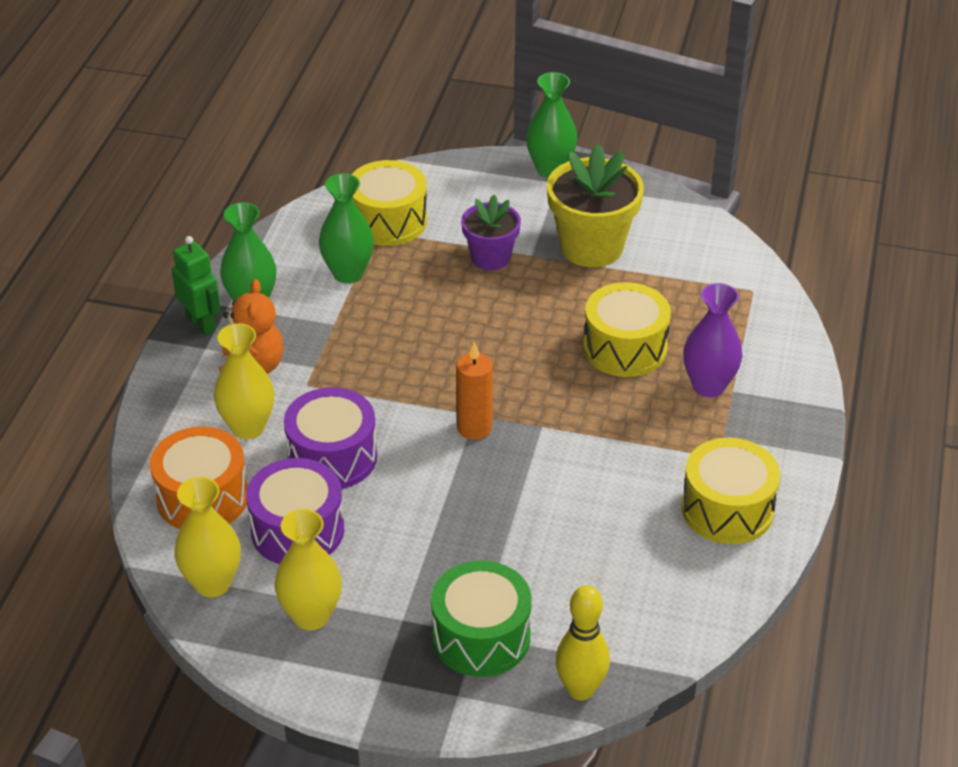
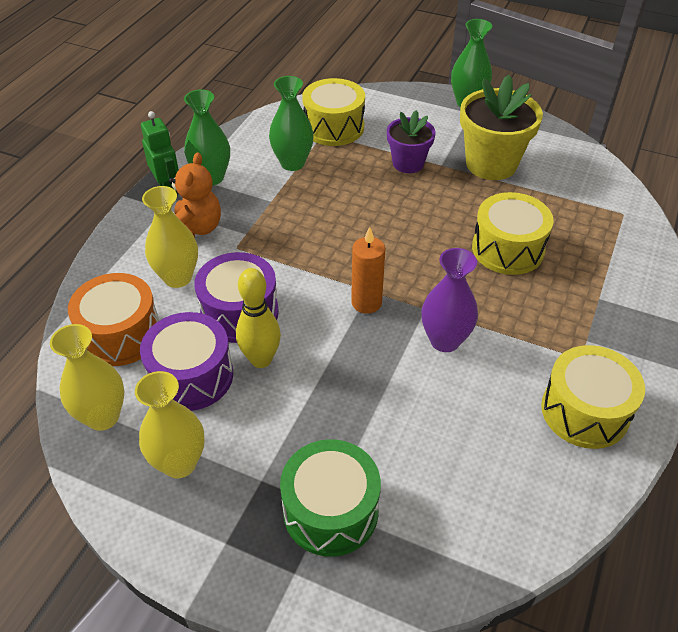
camera: 10 degrees right, 5 degrees up
(580, 690) = (417, 588): yellow bowling pin -> yellow bowling pin (261, 359)
(708, 386) = (577, 291): purple vase -> purple vase (445, 340)

